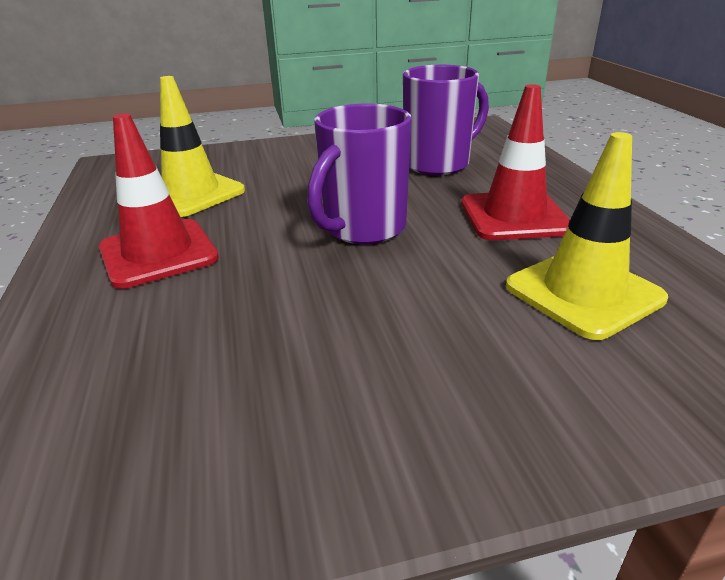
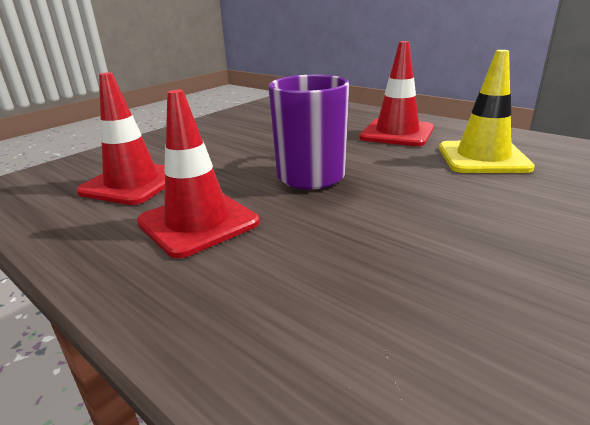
camera: 145 degrees right, 5 degrees down
(438, 164) = (347, 274): purple mug -> none
(583, 292) = (132, 183): yellow traffic cone -> red traffic cone

